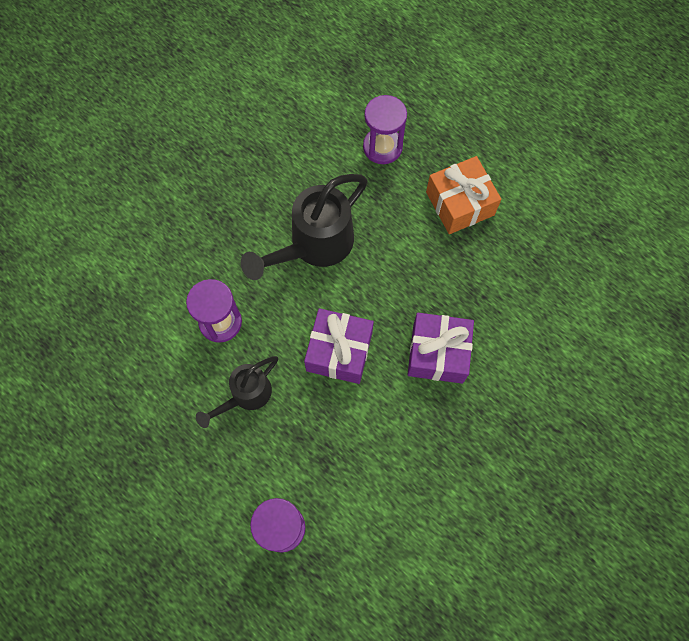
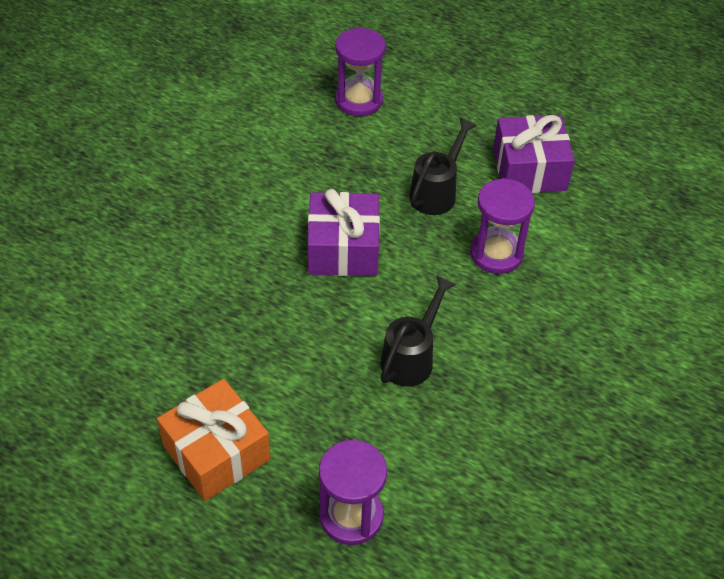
camera: 165 degrees right, 20 degrees down
(314, 246) = (411, 357): black watering can -> black watering can, size x0.60
(437, 353) = (222, 267): purple gift -> purple gift (529, 169)

